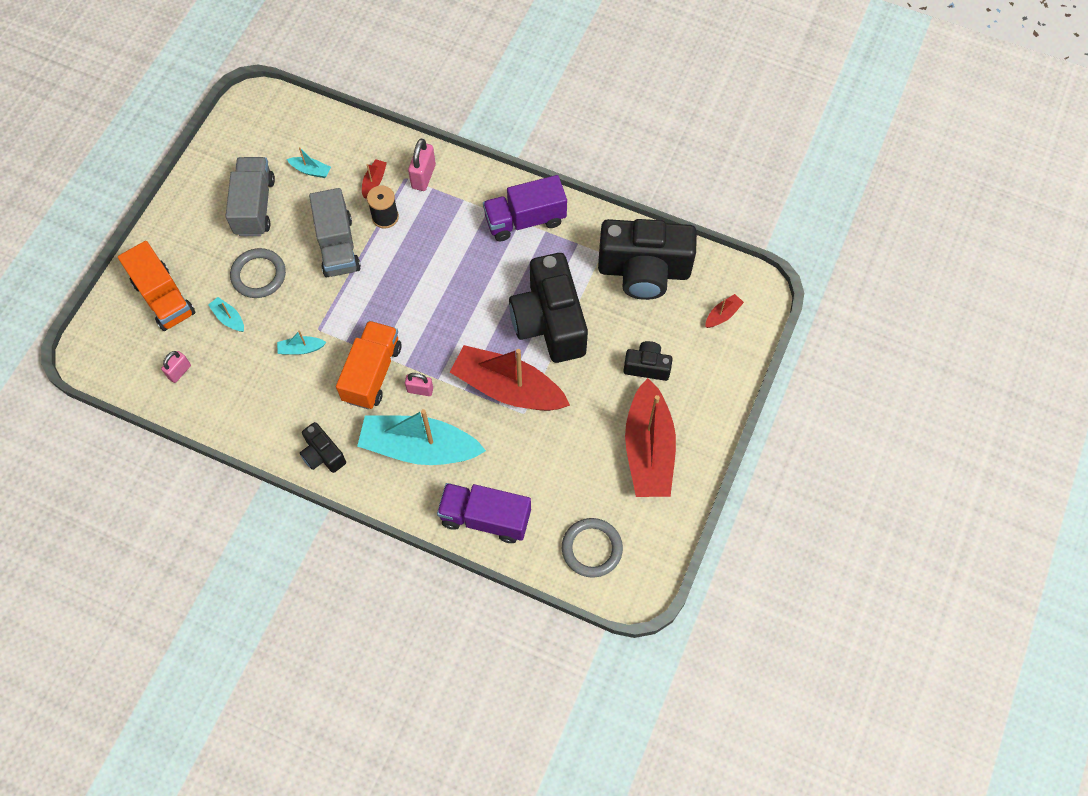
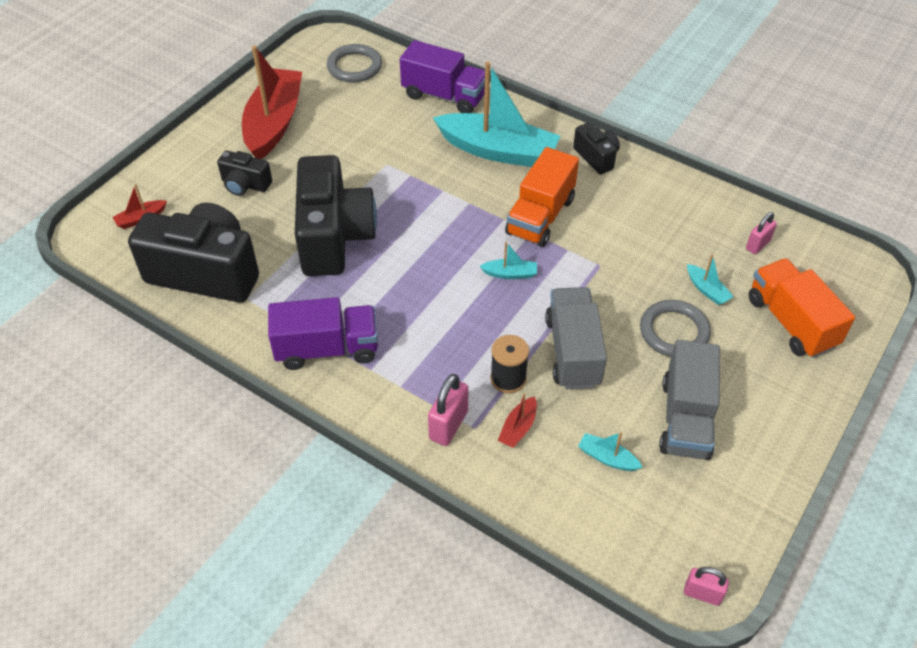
camera: 170 degrees left, 15 degrees down
(301, 349) = (619, 248): turquoise boat -> turquoise boat (510, 274)
(420, 390) = (490, 195): pink padlock -> pink padlock (702, 594)
(508, 388) = (397, 185): red boat -> none

